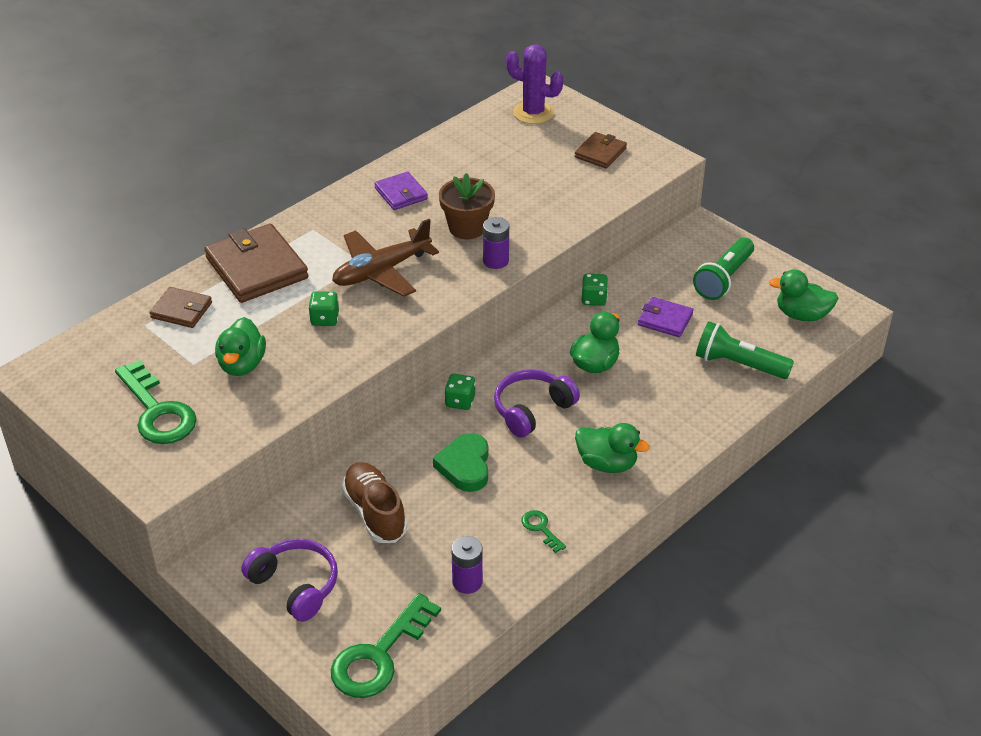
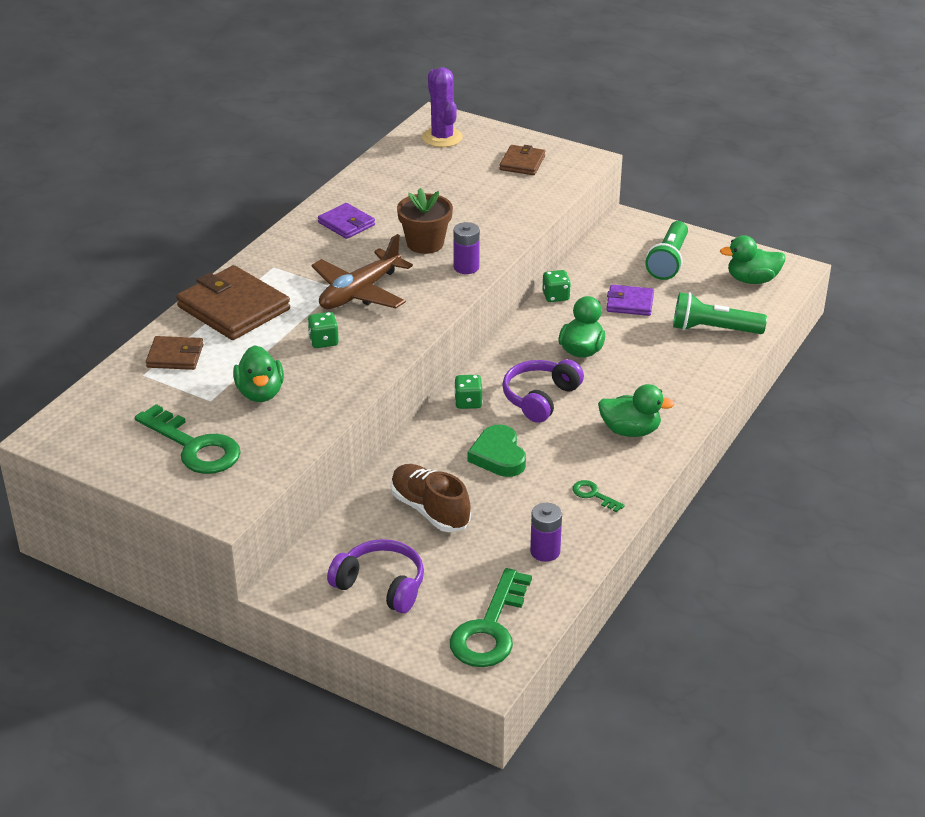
camera: 15 degrees left, 5 degrees down
(533, 113) = (442, 138): purple cactus -> purple cactus turned 60 degrees clockwise

